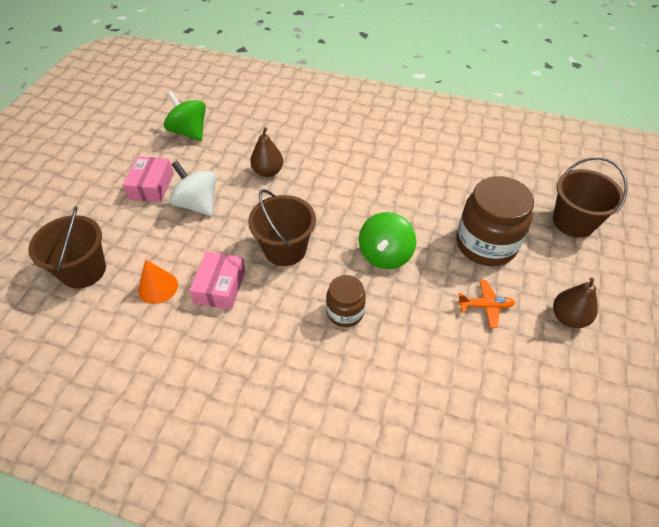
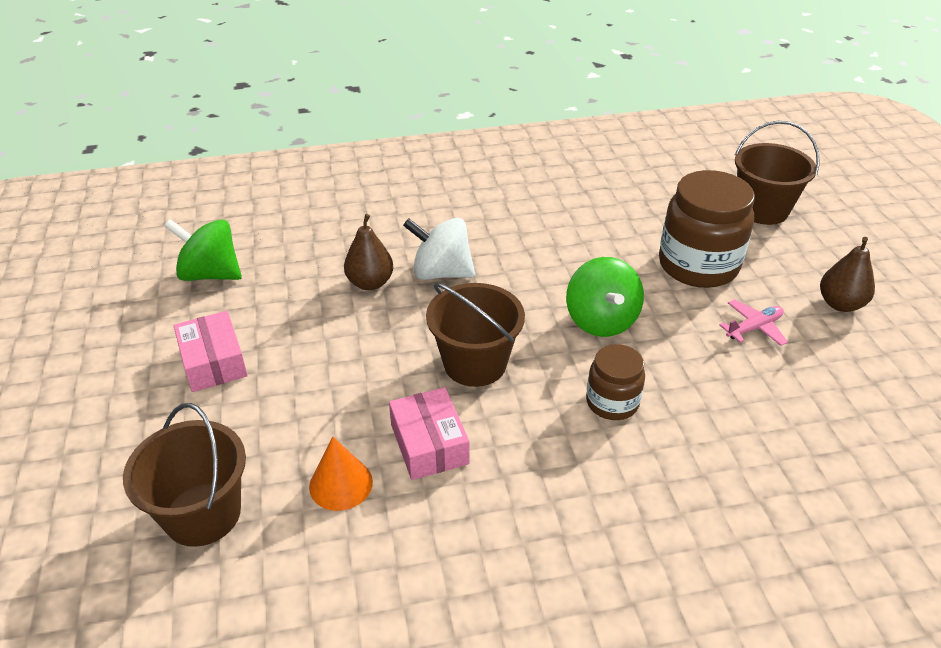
camera: 30 degrees left, 10 degrees down
(197, 204) = (305, 358): white spinning top -> white spinning top (441, 273)
(485, 306) = (754, 328): orange plane -> pink plane

